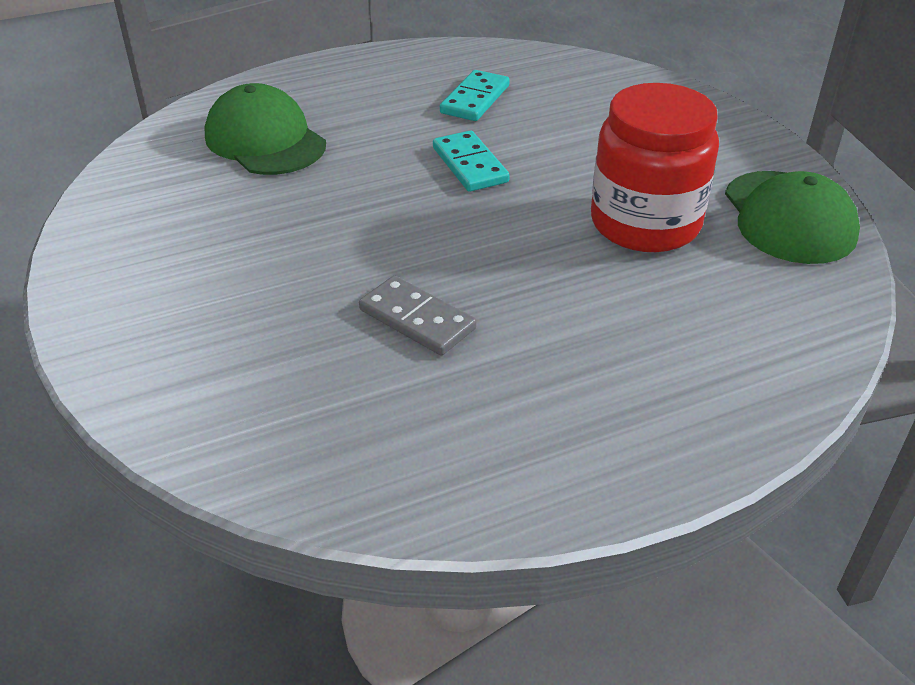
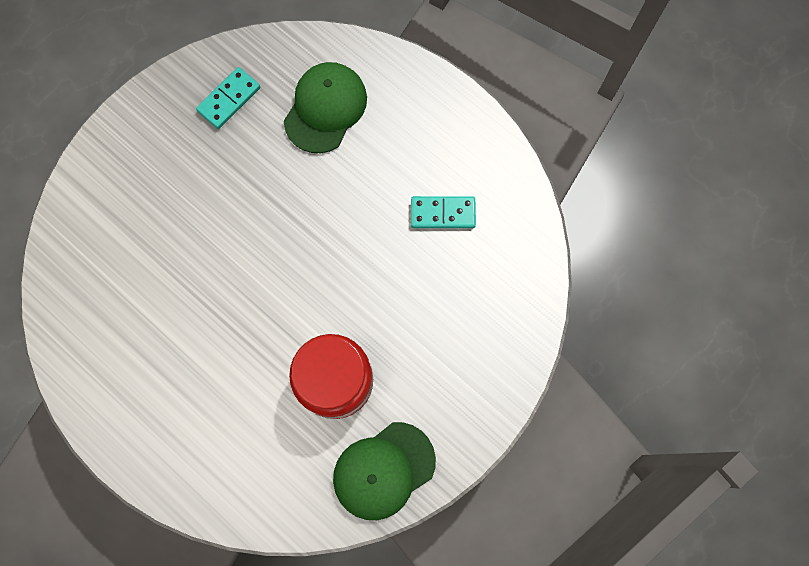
camera: 65 degrees right, 35 degrees up
(417, 319) = (187, 288): grey domino -> none
(469, 165) = (354, 247): turquoise domino -> turquoise domino (229, 99)

